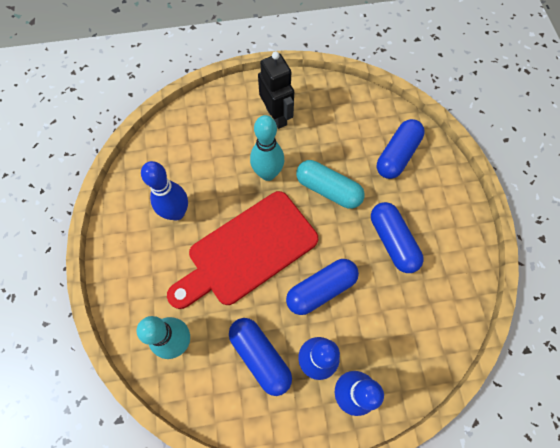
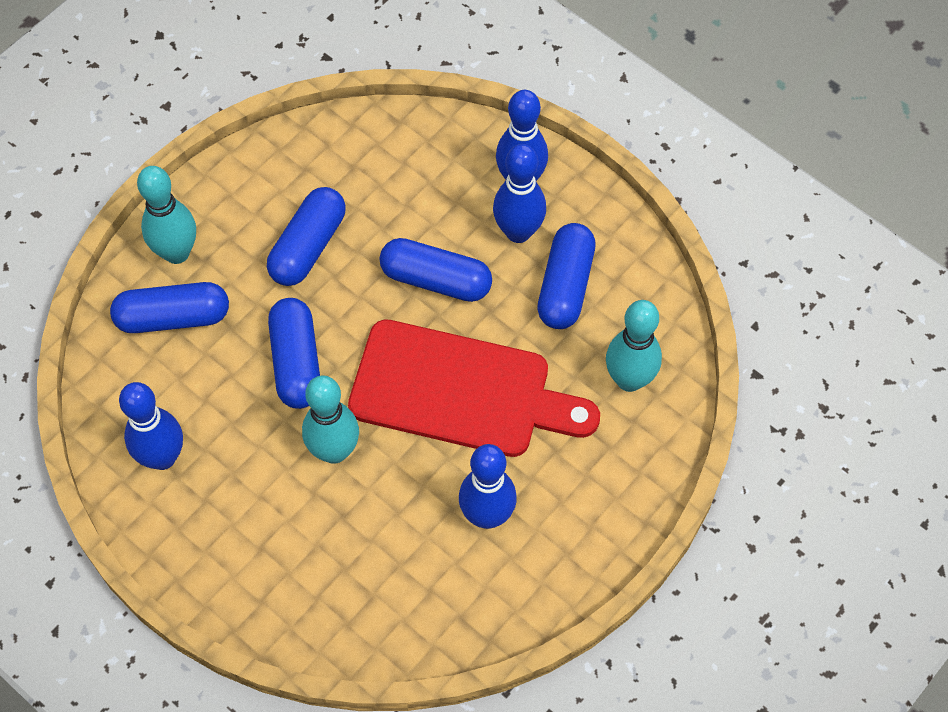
camera: 130 degrees left, 5 degrees down
(276, 116) = (231, 511): black robot -> none
(325, 107) = (162, 457): none -> blue bowling pin
(328, 190) = (296, 362): turquoise capsule -> blue capsule
(435, 179) = (176, 252): none -> turquoise bowling pin

